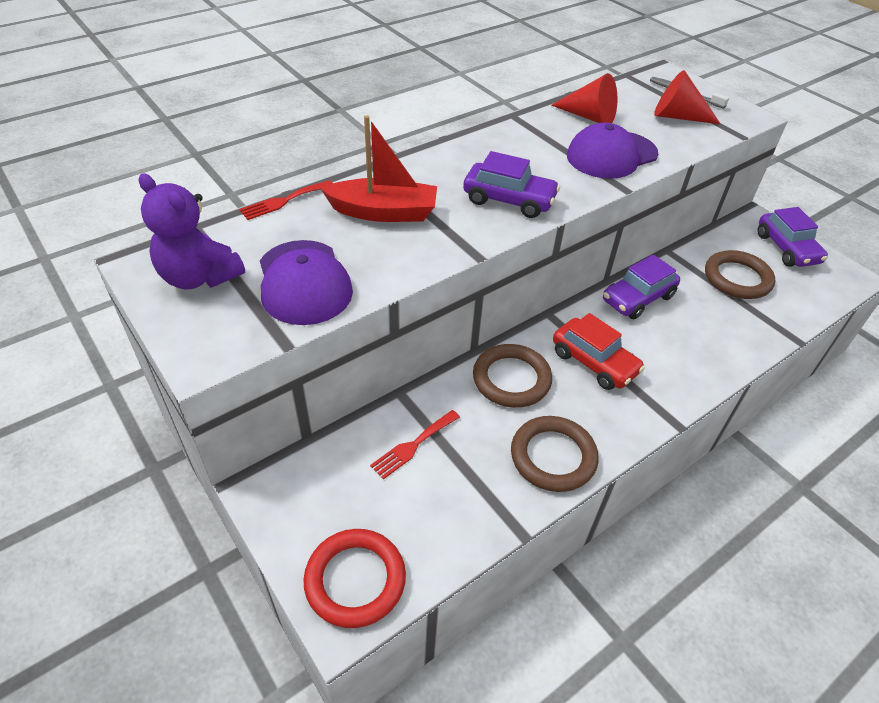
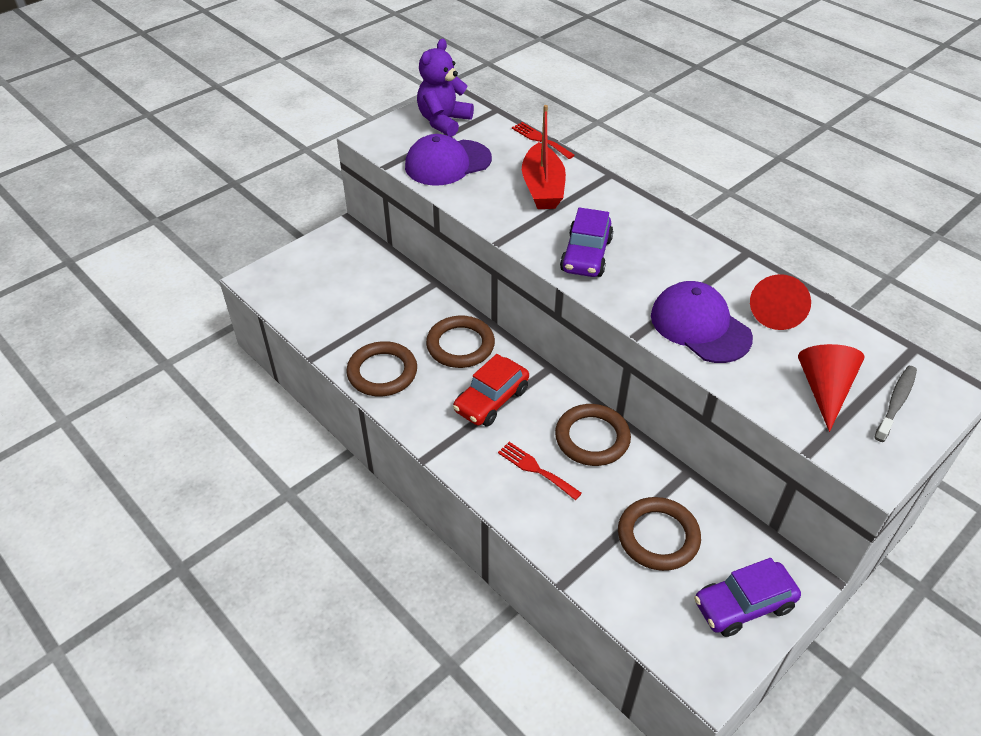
camera: 85 degrees right, 0 degrees up
(355, 580) = (280, 281): red ring -> none
(413, 445) = (385, 295): red fork -> red fork (536, 469)
(638, 298) = (592, 438): purple car -> brown ring

